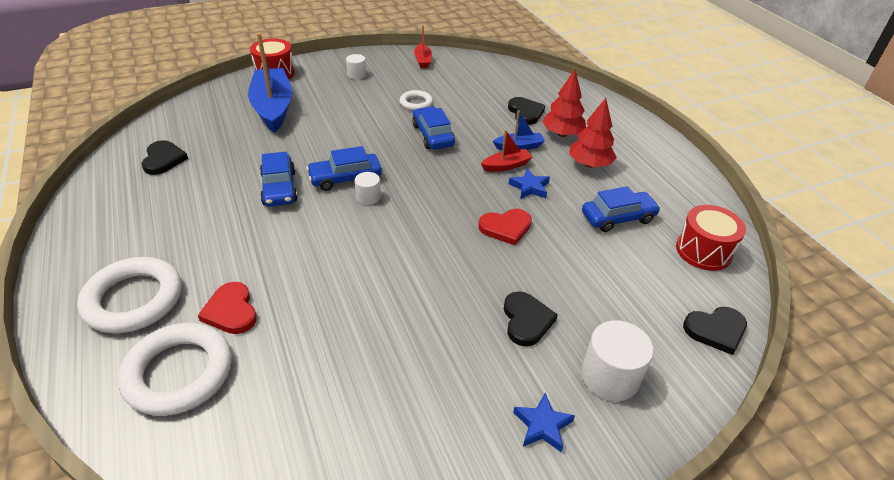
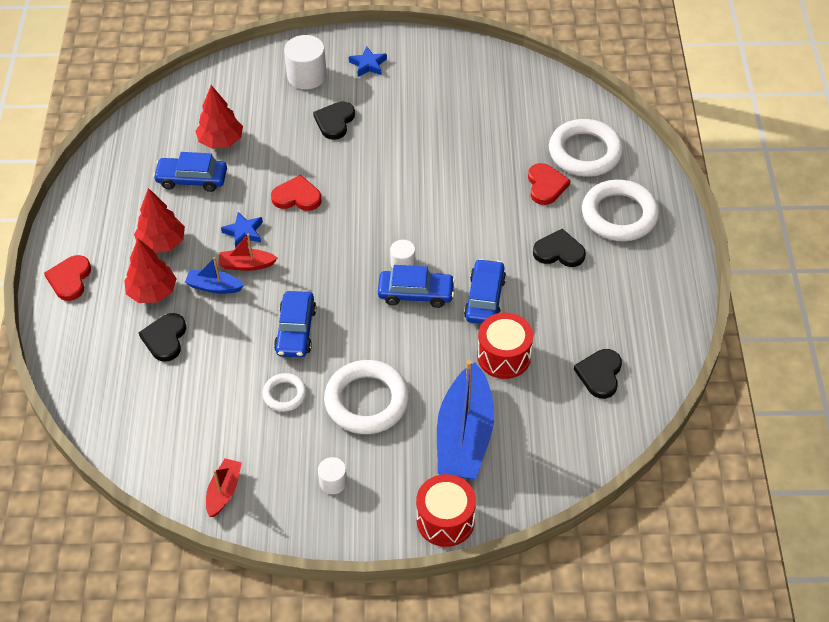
camera: 155 degrees left, 10 degrees up
(354, 111) = (367, 401): none -> white ring
(628, 261) = (221, 141): none -> red tree
(630, 128) = (70, 279): none -> red heart
(703, 251) = (153, 132): red drum -> red drum (504, 356)
(716, 330) = (209, 80): black heart -> black heart (559, 251)

